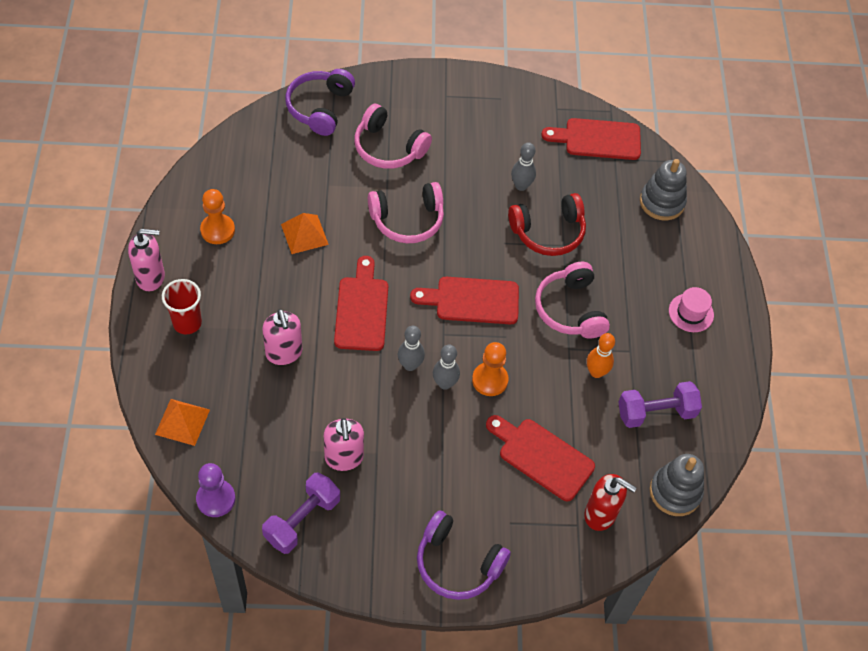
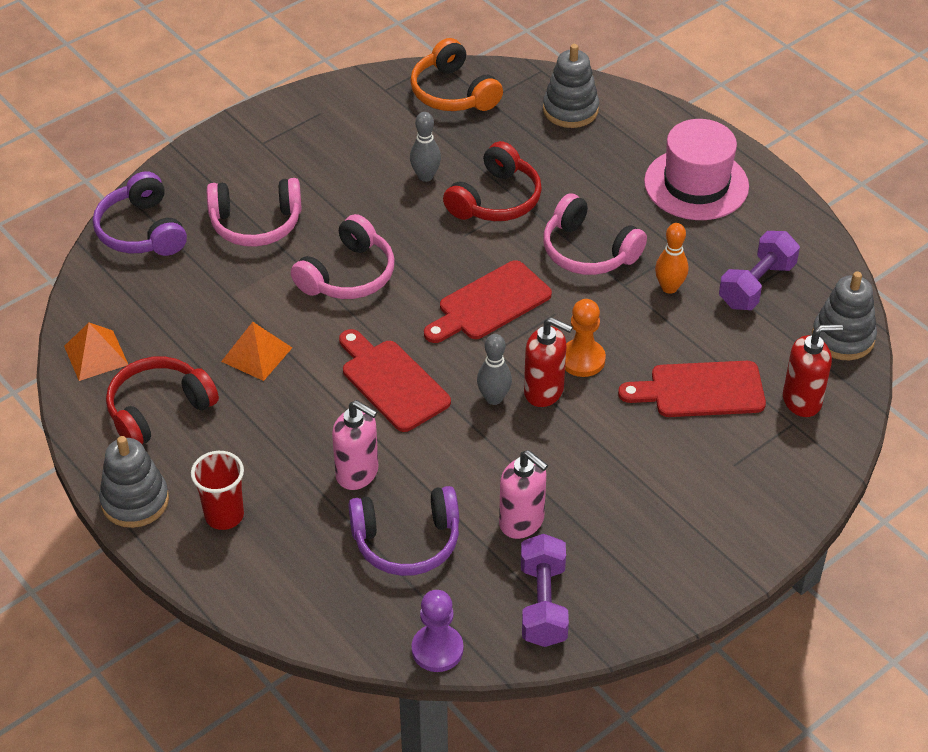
camera: 35 degrees left, 10 degrees down
(151, 277) = (135, 501): pink soap dispenser -> grey stacking toy
(182, 422) = (323, 607): orange pyramid -> orange pyramid (96, 355)
(217, 230) = (159, 410): orange pawn -> red headphones
(444, 383) = (544, 391): grey bowling pin -> red soap dispenser
(457, 563) = (726, 532): purple headphones -> purple headphones (407, 541)
(598, 139) = (453, 92): red cutting board -> orange headphones
(691, 313) = (696, 184): pink hat -> pink hat, size x1.90

